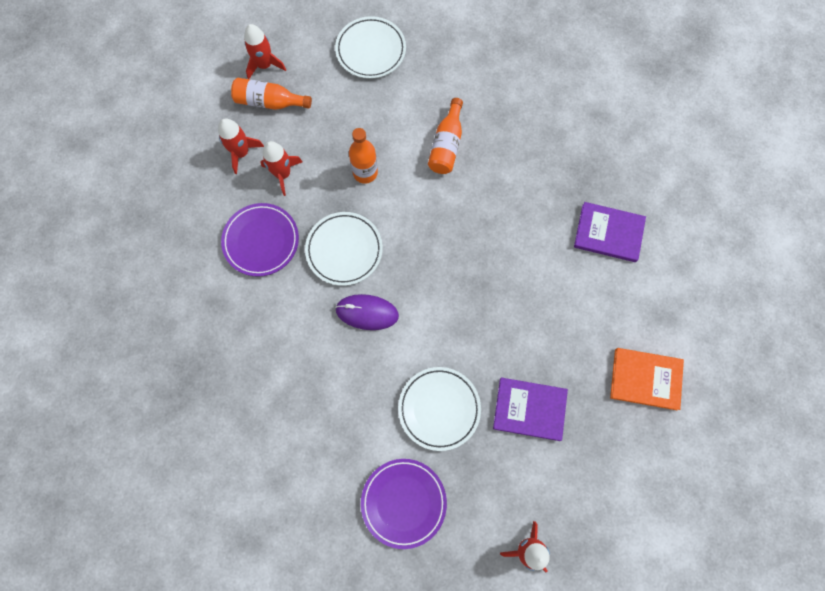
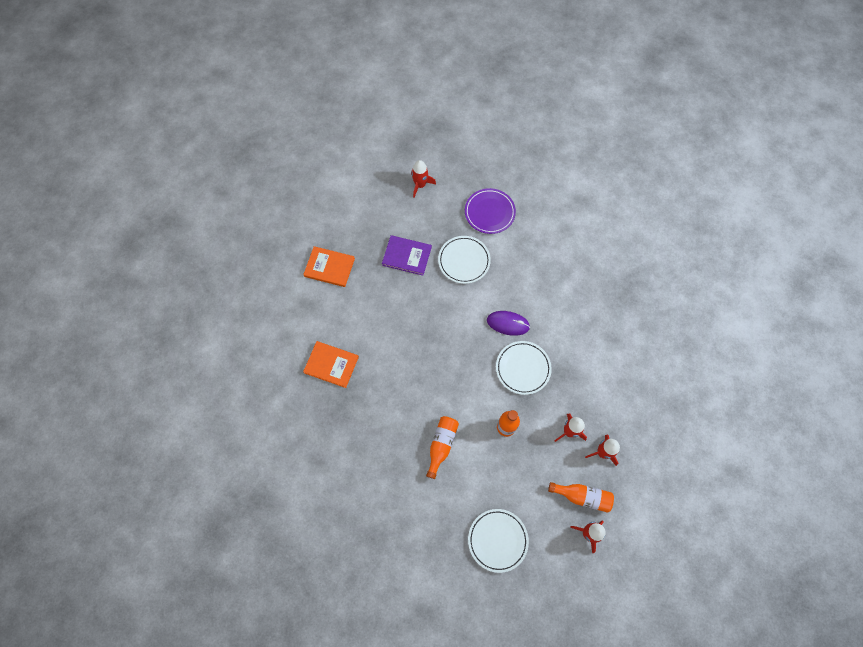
camera: 175 degrees left, 5 degrees down
(261, 241) = (583, 380): purple plate -> none
(608, 233) = (331, 365): purple book -> orange book

